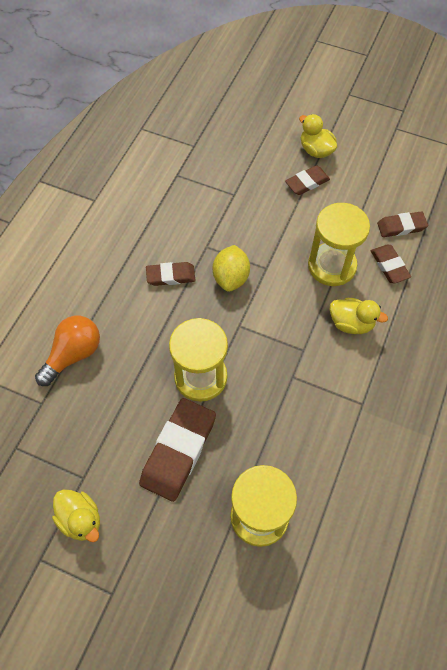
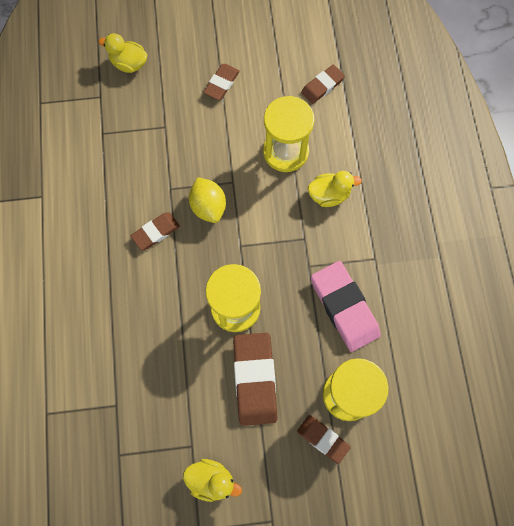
camera: 30 degrees left, 10 degrees up
(73, 355) = (116, 348): orange light bulb -> none
(305, 432) = (344, 307): none -> pink eraser
(316, 150) = (211, 48): yellow duck -> yellow duck (129, 64)
(389, 266) = (332, 127): brown eraser -> brown eraser (323, 439)

